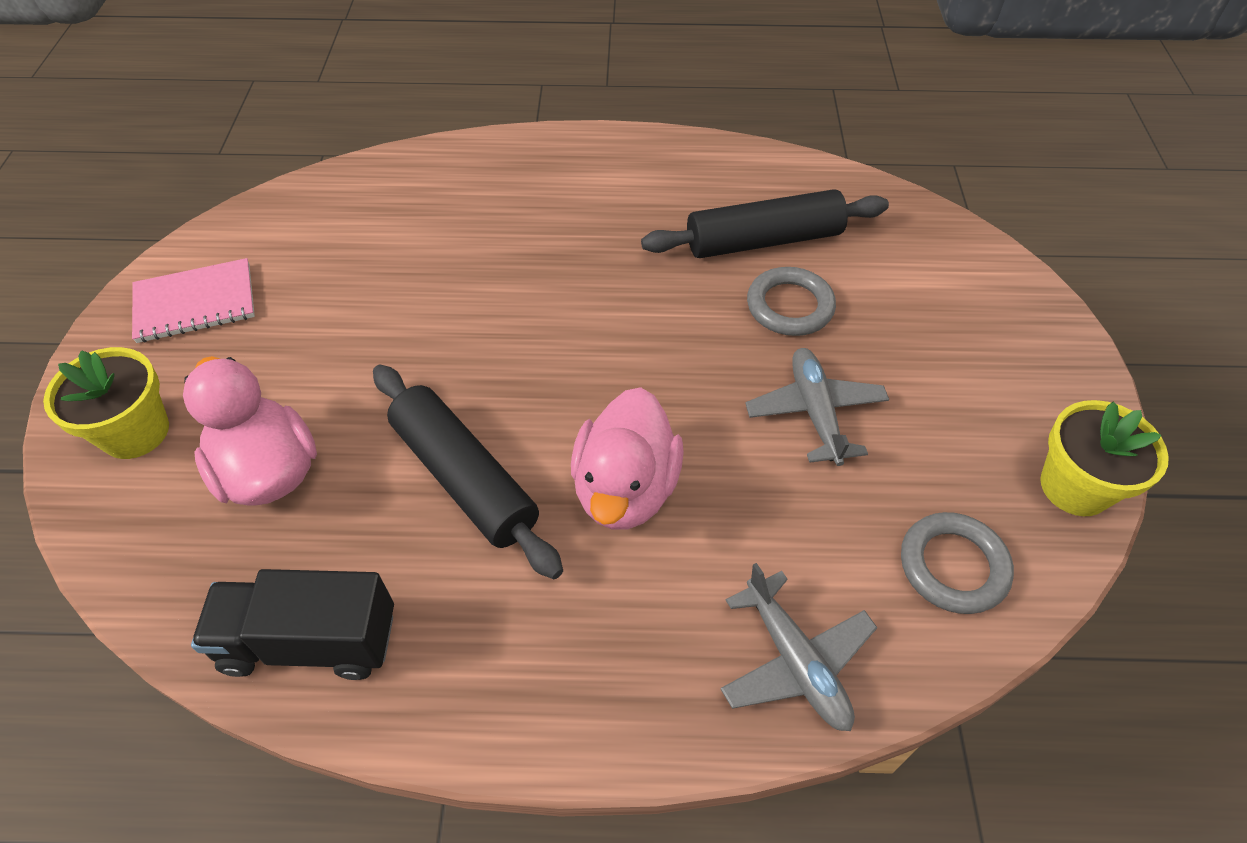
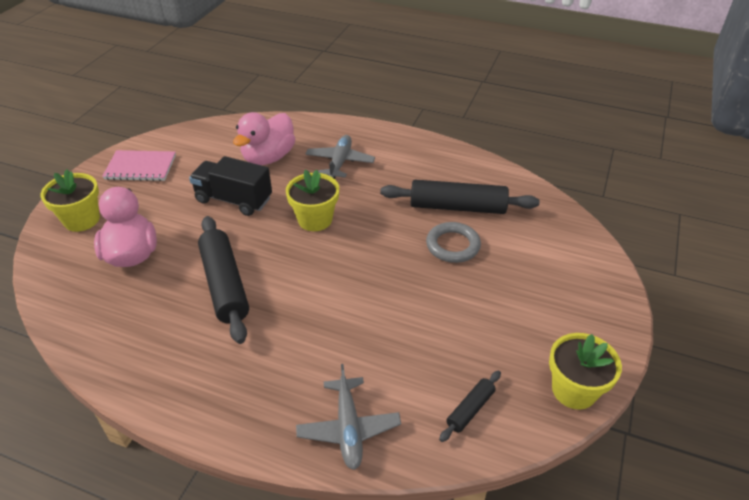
camera: 20 degrees right, 10 degrees down
(310, 641) = (109, 338): black truck -> black truck (234, 200)
(554, 320) = (315, 219): none -> yellow flower pot
(625, 489) = (305, 314): pink duck -> pink duck (268, 157)
(815, 412) = (435, 305): grey plane -> grey plane (340, 162)
(953, 566) = (470, 409): grey ring -> black rolling pin

